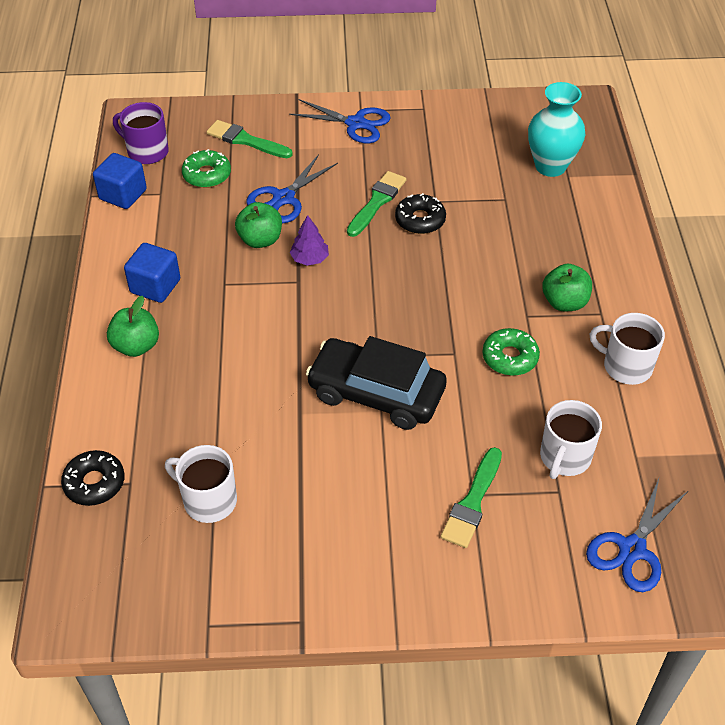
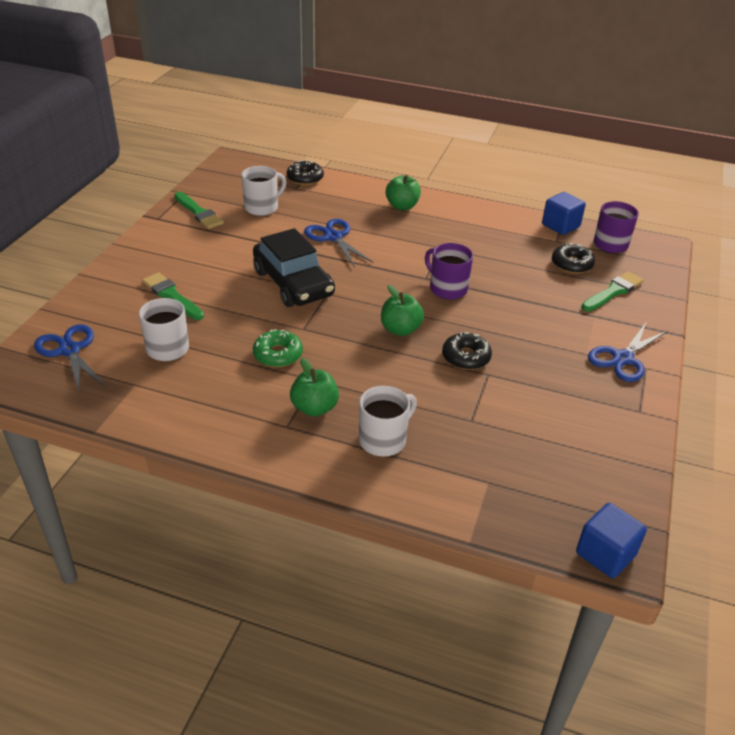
camera: 110 degrees right, 10 degrees down
(155, 286) = (454, 222): blue cube -> blue cube (605, 554)
(207, 175) = (571, 264): green donut -> black donut
(260, 240) = (481, 272): green apple -> green apple (400, 329)
(283, 198) = (527, 293): blue scissors -> blue scissors (333, 237)
(309, 259) = (447, 289): purple tree -> purple mug
(376, 393) = (293, 283): black car -> black car turned 105 degrees clockwise
(377, 202) = (501, 340): green brush -> green brush (199, 213)
(550, 166) = (509, 474): turquoise vase -> none
(626, 366) = (219, 416): white mug -> white mug (383, 440)

